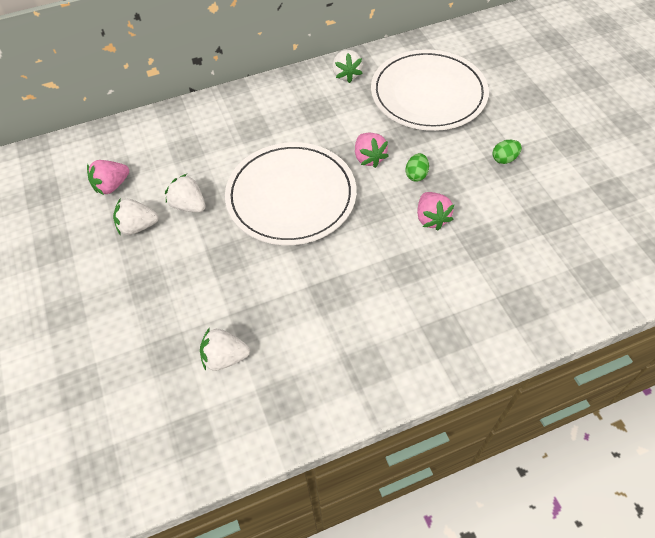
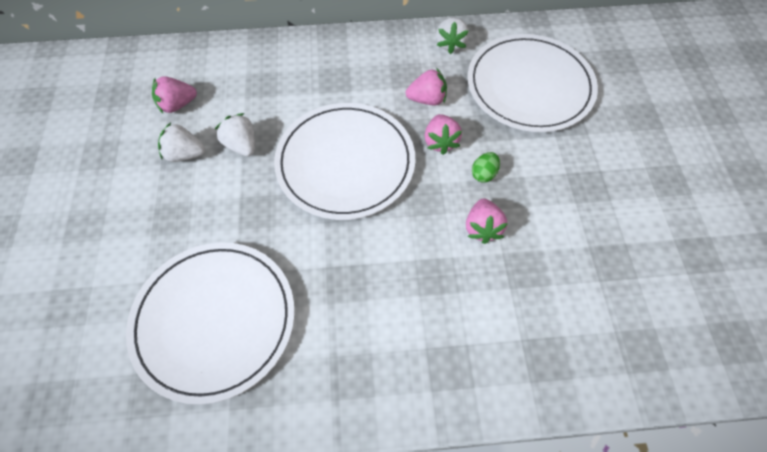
camera: 15 degrees right, 5 degrees up
(225, 357) = (214, 320): white strawberry -> white plate
(343, 126) = (427, 99): none -> pink strawberry
(504, 159) = (587, 181): green egg -> none

